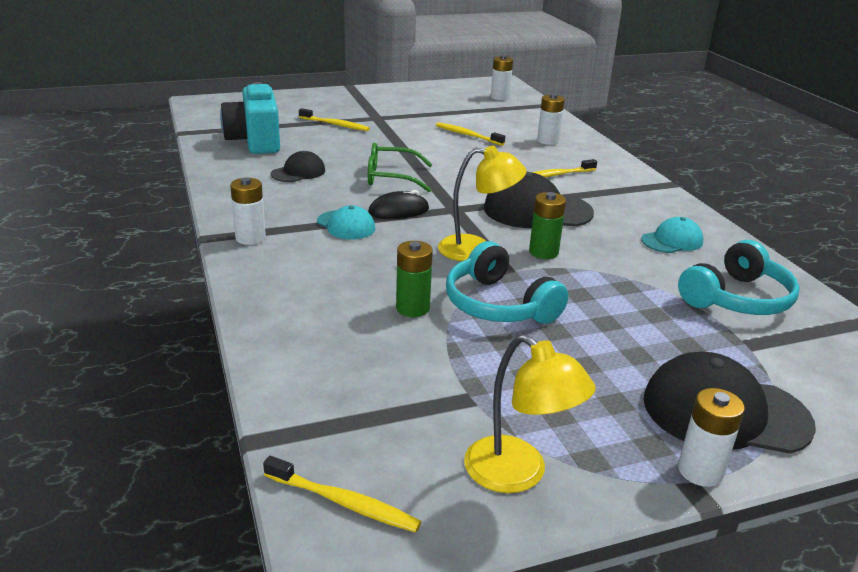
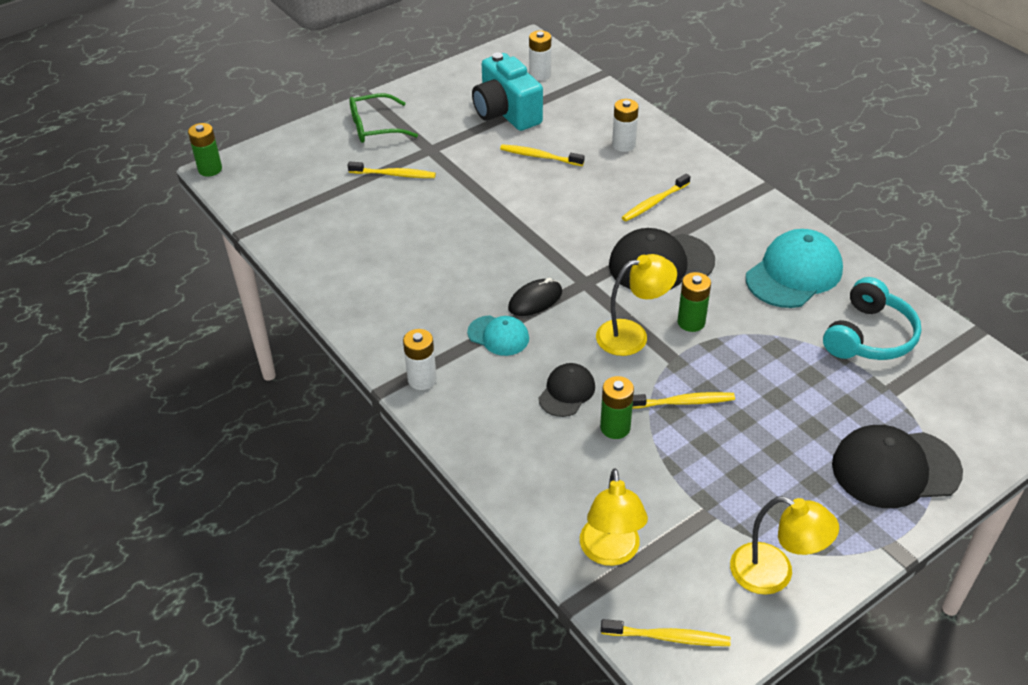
camera: 15 degrees left, 15 degrees up
(193, 100) = (210, 169): none -> green battery
(255, 141) = (328, 227): turquoise camera -> turquoise camera (506, 113)
(298, 172) = (405, 268): black cap -> black cap (567, 392)
(333, 405) = (610, 552): none -> yellow lamp
(391, 177) = (500, 250): green glasses -> green glasses (375, 127)
(498, 305) = (682, 402): turquoise headphones -> yellow toothbrush
(672, 241) = (794, 273): turquoise cap -> turquoise cap, size x1.78
(700, 471) = (894, 531): white battery -> none

